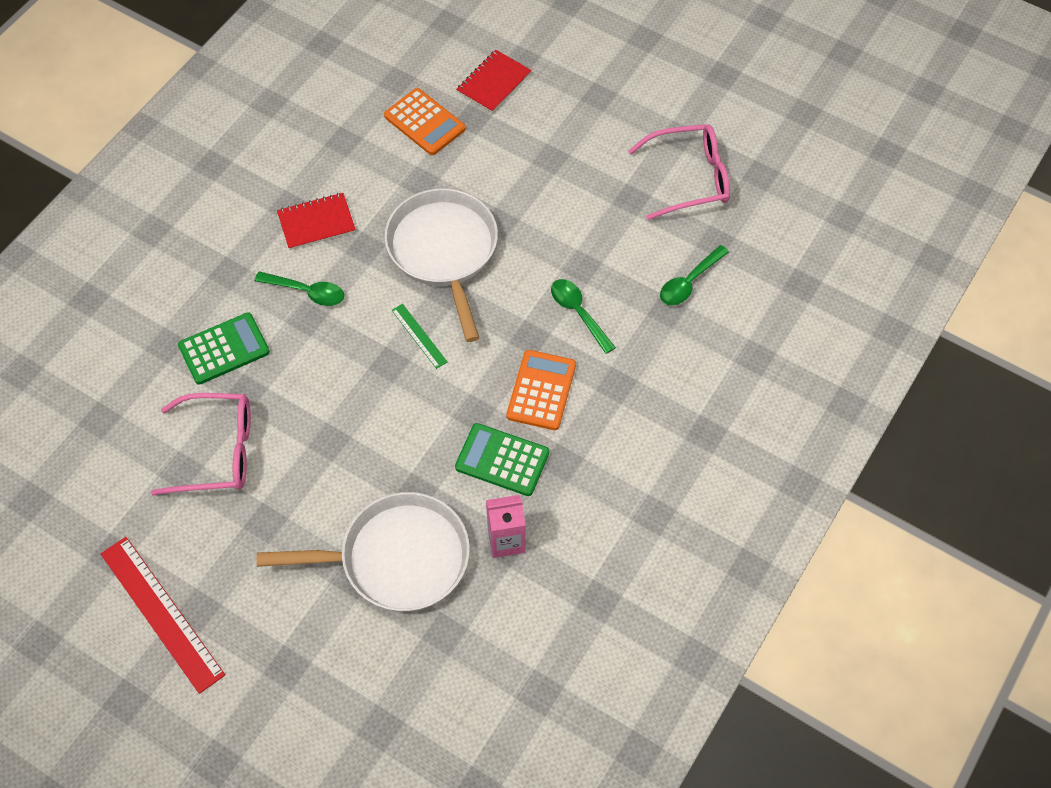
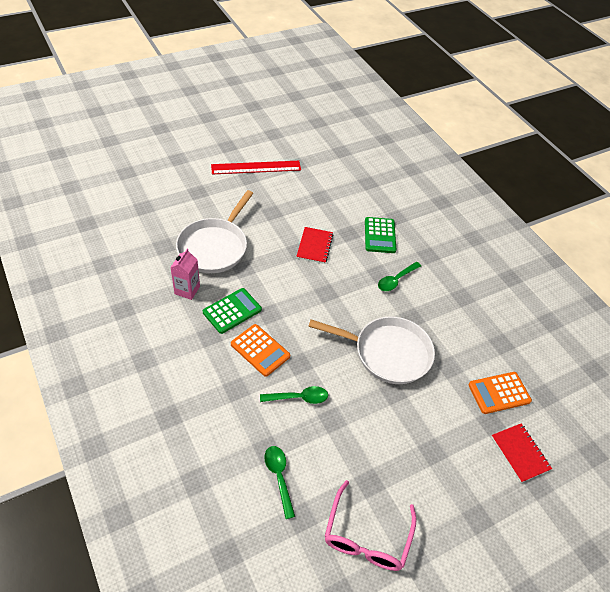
camera: 115 degrees right, 10 degrees down
(218, 451) = (322, 212): pink glasses -> none
(316, 223) = (443, 304): red notebook -> red notebook (314, 246)
(419, 336) = (335, 313): green ruler -> none

